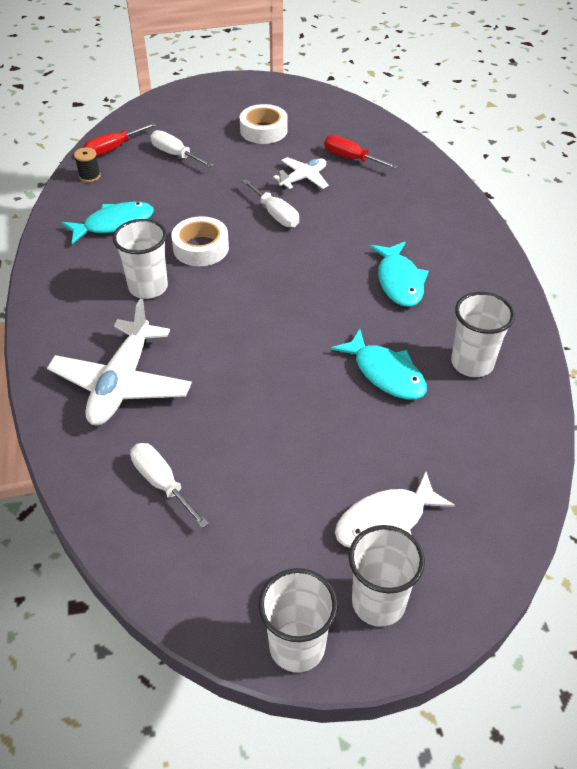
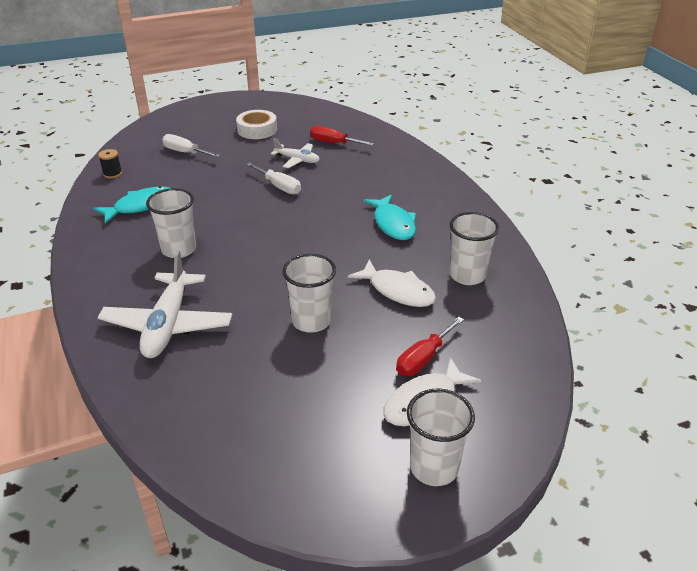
camera: 10 degrees left, 10 degrees down
(113, 149) = (130, 153): red screwdriver -> red screwdriver (423, 358)
(162, 483) = (219, 398): white screwdriver -> none
(201, 248) = (220, 216): white tape -> none
(297, 646) = (369, 514): white cup -> white cup (311, 321)
(303, 179) = (297, 160): white plane -> white plane turned 75 degrees clockwise
(385, 373) = (398, 291): turquoise fish -> white fish

